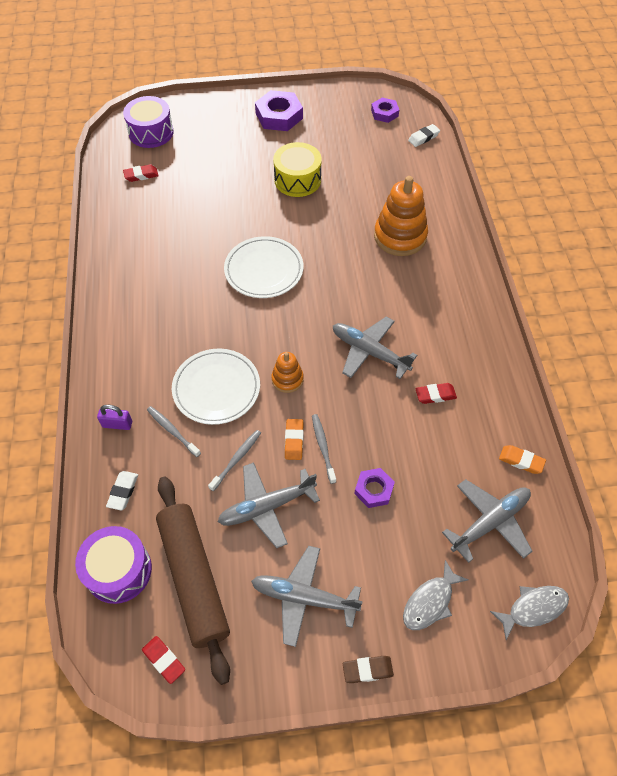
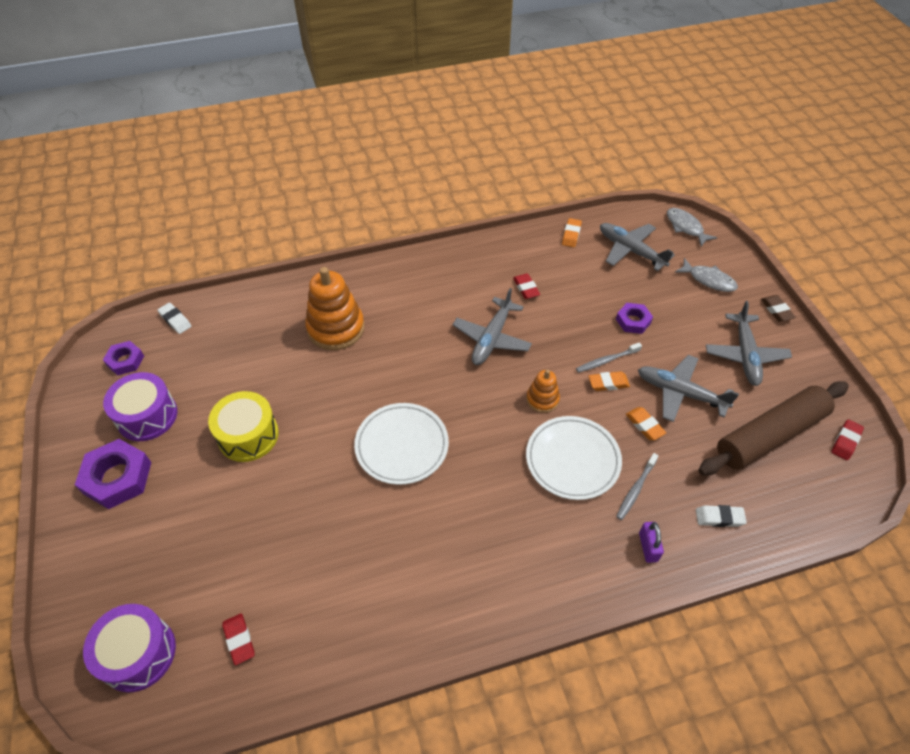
camera: 100 degrees left, 5 degrees down
(118, 570) = (794, 498): purple drum -> purple drum (147, 416)
(237, 459) = (644, 425): grey toothbrush -> orange eraser
(267, 506) = (680, 393): grey plane -> grey plane turned 150 degrees clockwise

